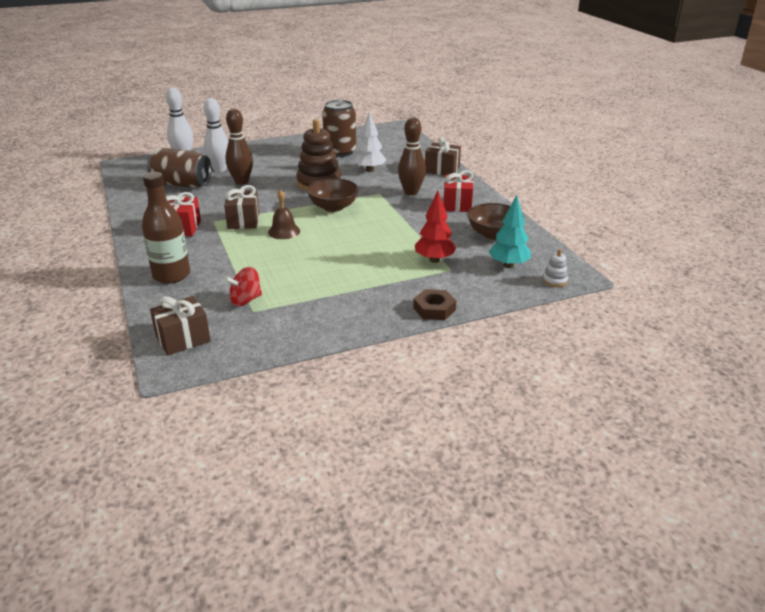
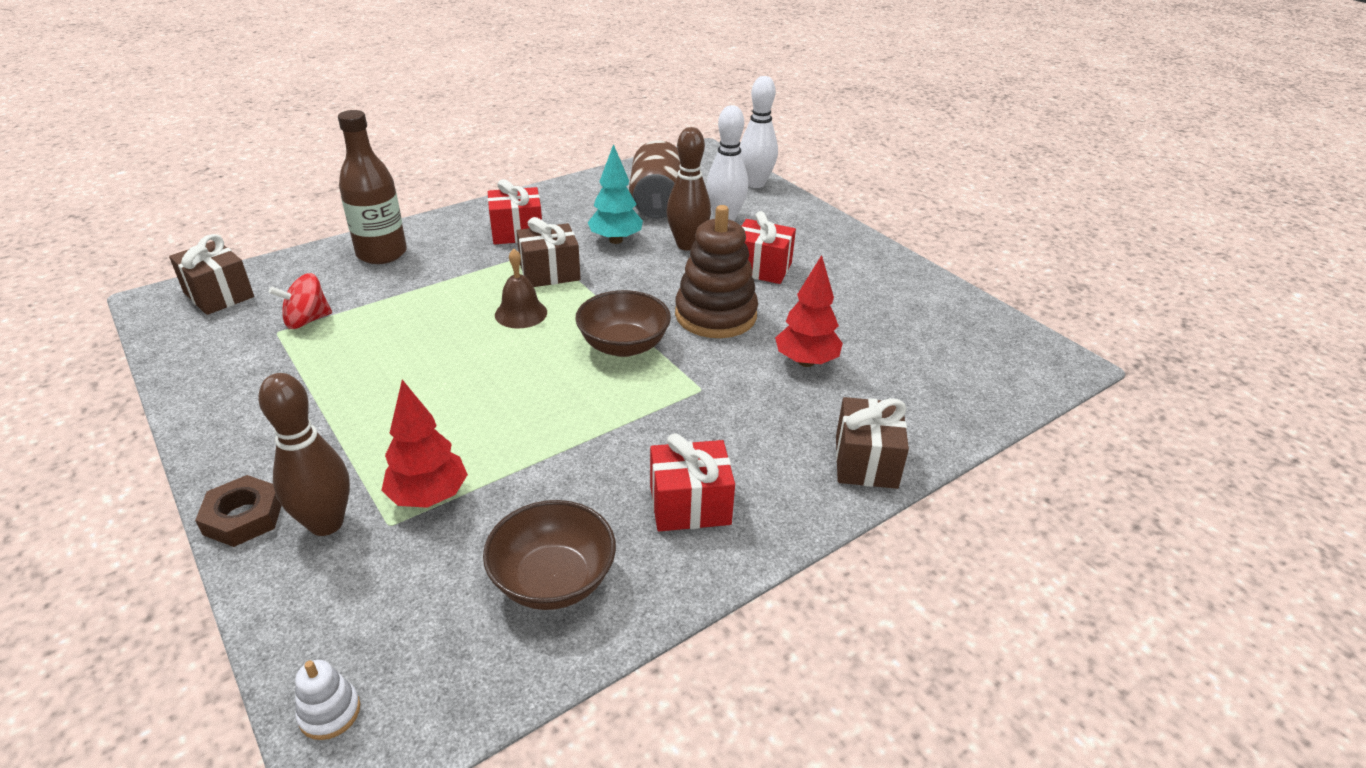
camera: 75 degrees right, 5 degrees up
(245, 300) = (307, 320): red spinning top -> red spinning top turned 75 degrees counterclockwise
(281, 168) = (761, 268): none -> red gift
(340, 152) = (871, 315): brown can -> none
(369, 170) = (806, 362): white tree -> red tree
(411, 192) = (724, 429): brown bowling pin -> brown bowling pin (326, 523)
(508, 265) = (406, 618): turquoise tree -> turquoise tree (615, 240)

